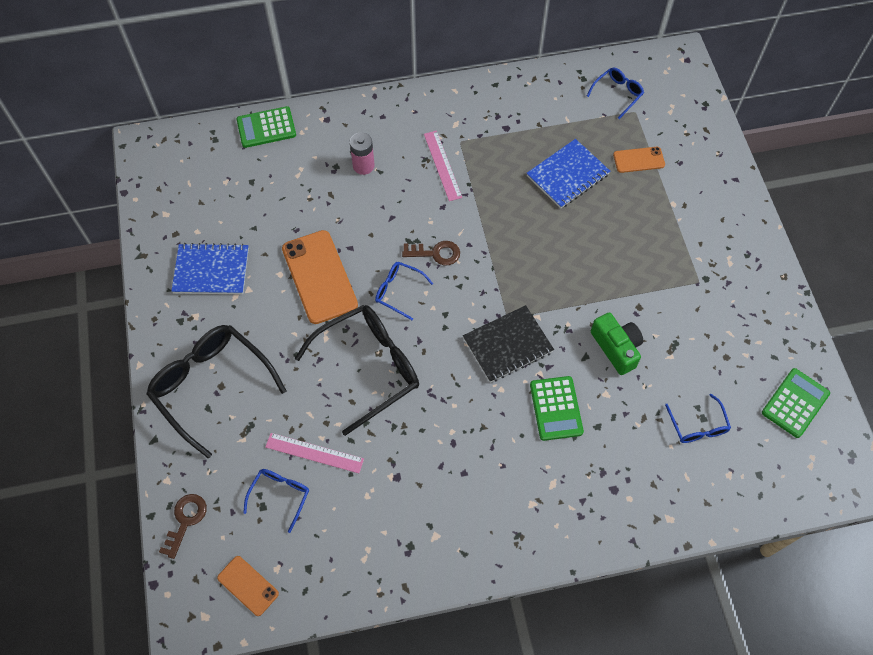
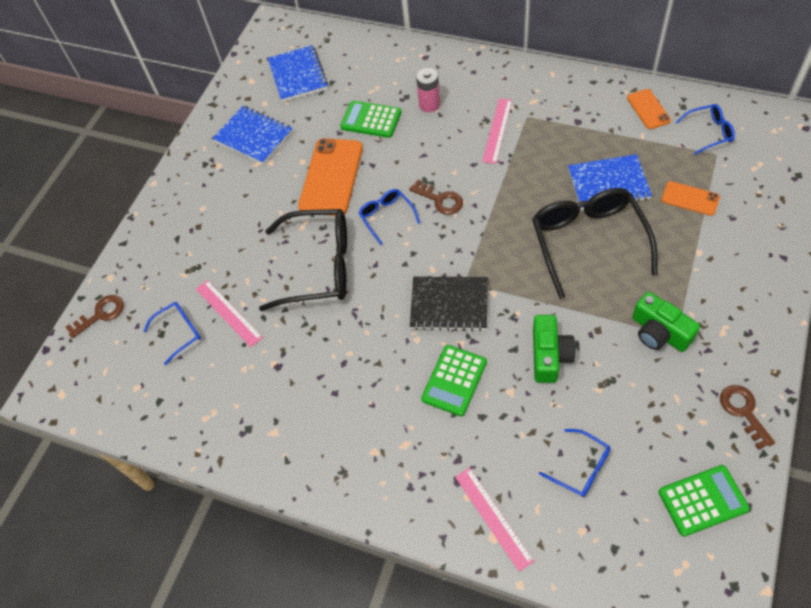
camera: 40 degrees right, 5 degrees down
(211, 188) = (298, 75): none -> blue notebook
(211, 386) = (191, 223): black glasses -> black glasses (588, 241)
(248, 586) = (107, 389): orange phone -> orange phone (648, 109)
(266, 128) = (372, 46): green calculator -> green calculator (371, 120)
(659, 503) = (493, 518): none -> pink ruler
(685, 285) = (659, 332): none -> green camera
(698, 426) = (581, 468): blue glasses -> blue glasses turned 75 degrees counterclockwise
(781, 319) = (743, 411): none -> brown key

